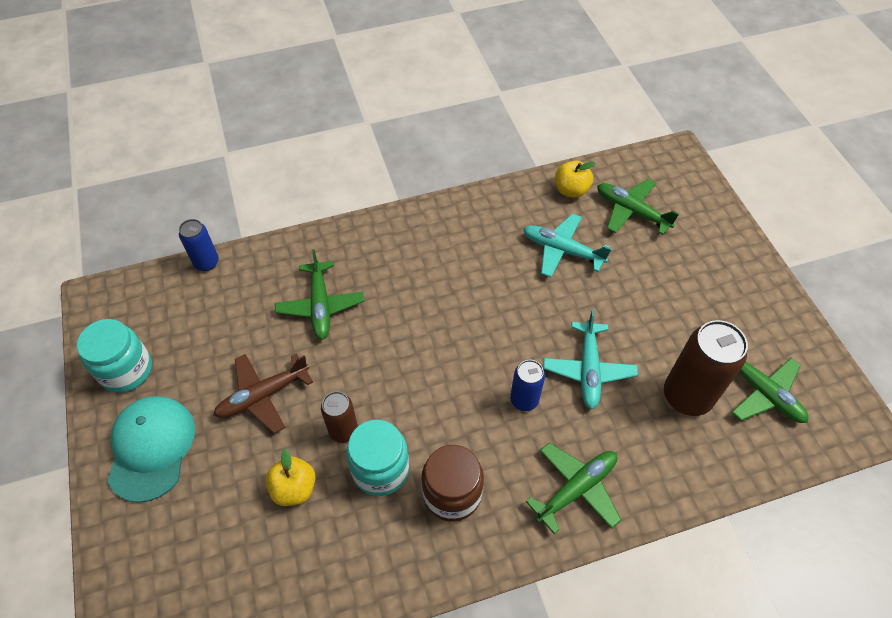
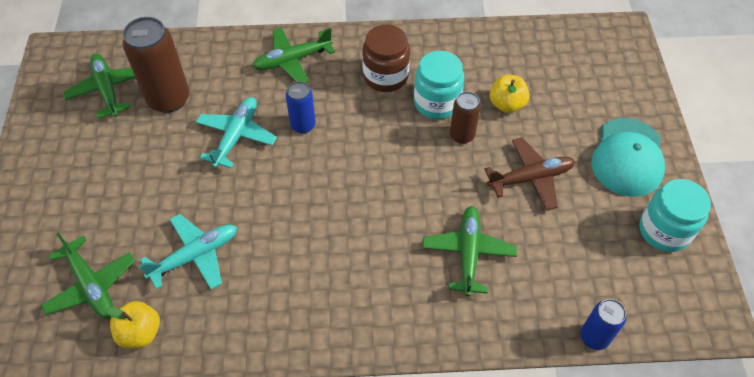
camera: 165 degrees left, 0 degrees up
(562, 250) = (195, 256): turquoise plane -> turquoise plane turned 75 degrees counterclockwise

